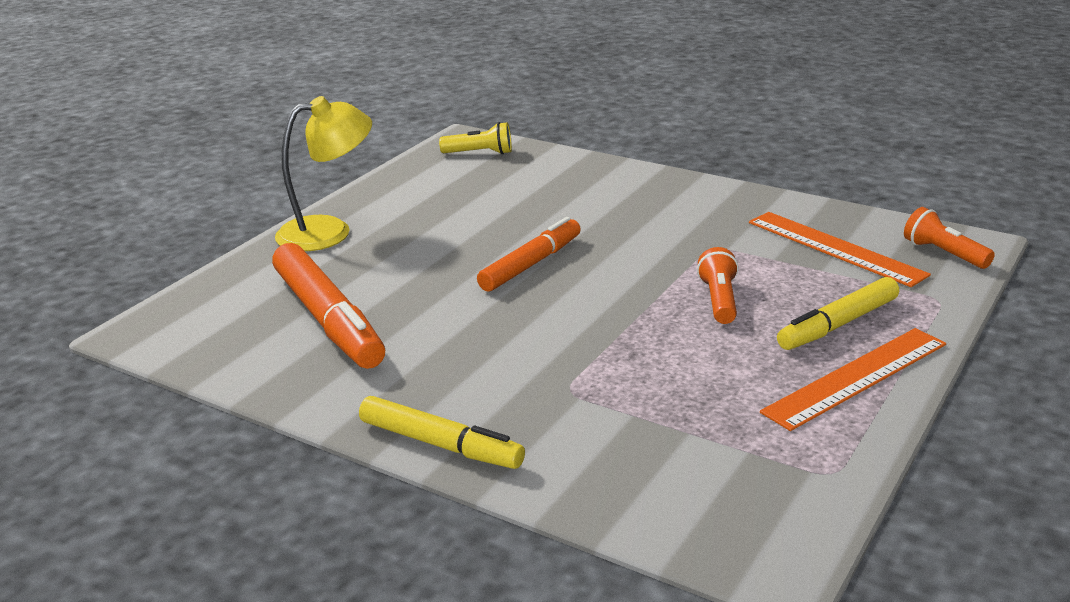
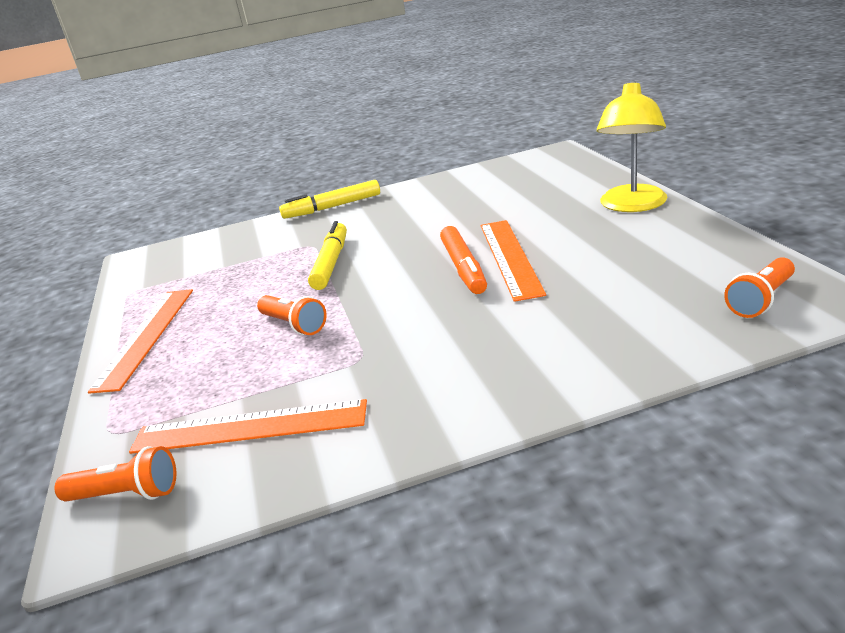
camera: 135 degrees right, 0 degrees up
(328, 318) = (495, 194): orange marker -> none
(480, 153) = (761, 300): yellow flashlight -> orange flashlight
(490, 250) = (510, 257): none -> orange ruler
(839, 324) = (185, 361): yellow marker -> yellow marker (331, 263)

